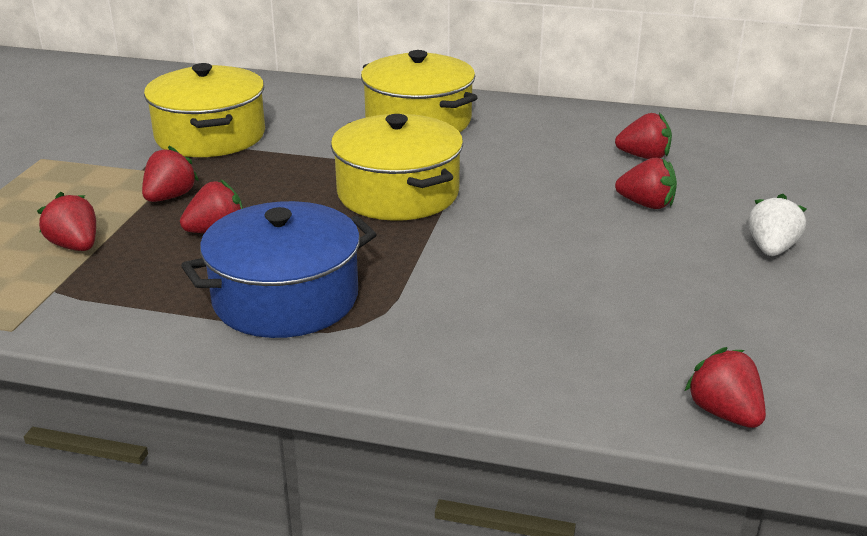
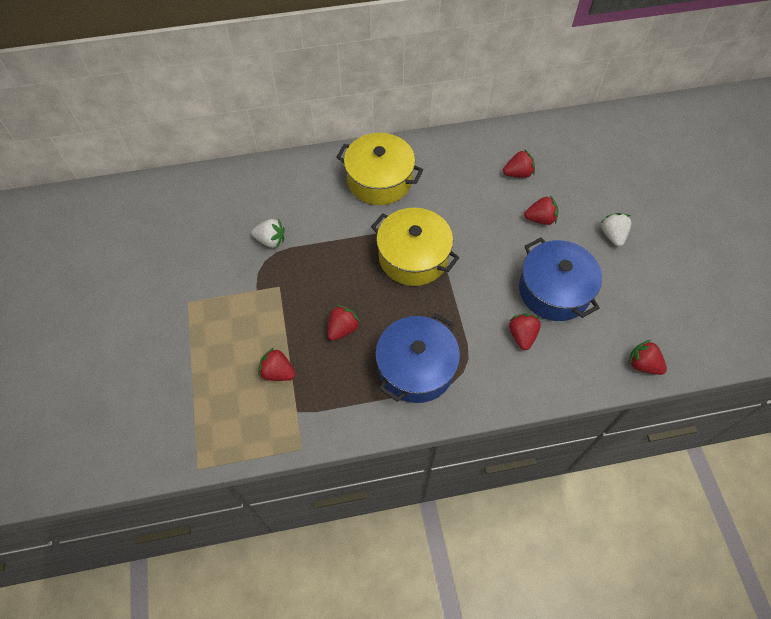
camera: 25 degrees left, 30 degrees up
(170, 197) = (294, 309): red strawberry -> red strawberry (522, 335)
(210, 136) = (271, 240): yellow pot -> white strawberry
(609, 280) = (554, 290): none -> blue pot

